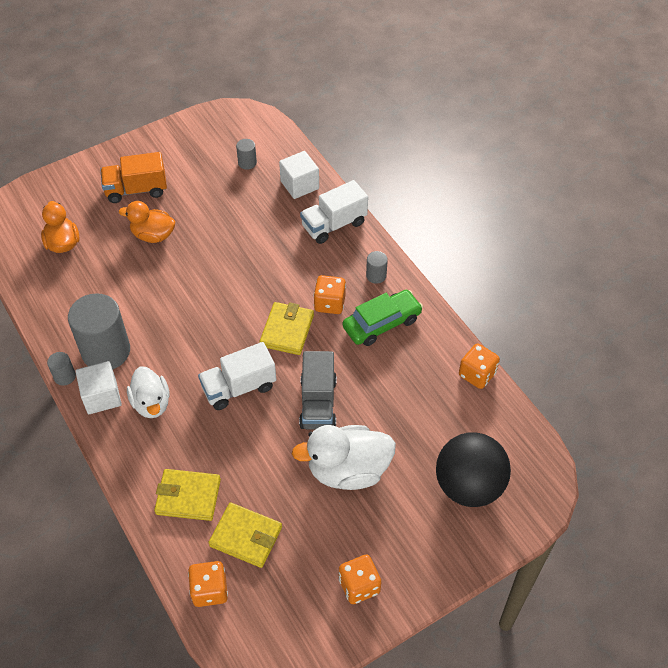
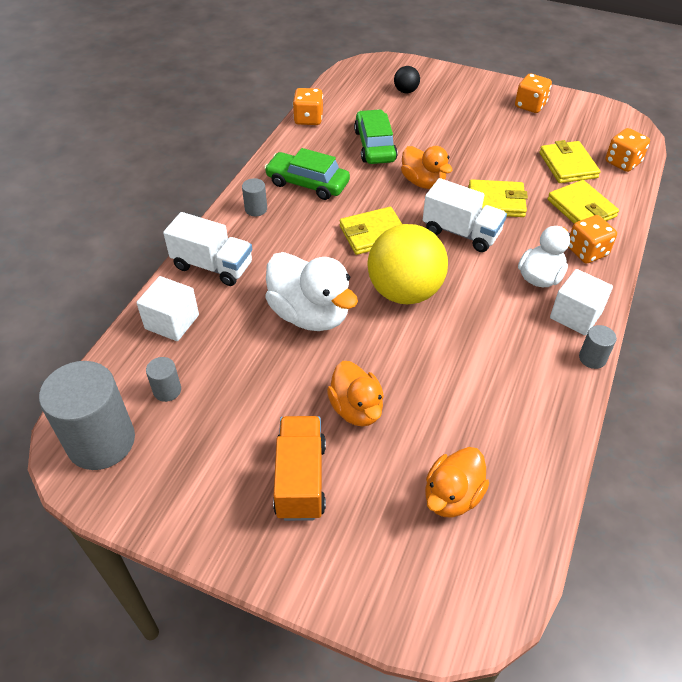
camera: 125 degrees left, 5 degrees down
(106, 351) = (532, 345): grey cylinder -> grey cylinder (101, 441)
(136, 190) = (300, 479): orange truck -> orange truck turned 135 degrees counterclockwise
(215, 313) = (404, 292): none -> yellow ball
(250, 438) = (496, 202): none -> yellow wallet
(318, 403) = (423, 182): grey truck -> orange duck
(329, 303) = (316, 222): orange dice -> orange dice (587, 252)
(348, 470) = (459, 143): white duck -> white duck (310, 314)
(396, 400) = (375, 145): none -> green car
(468, 486) = (406, 91): black ball -> black ball, size x0.44

